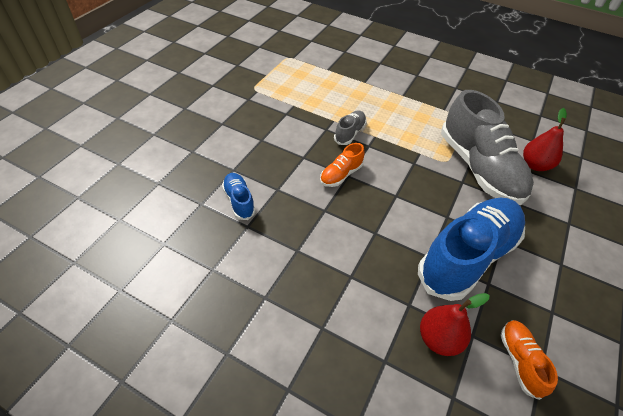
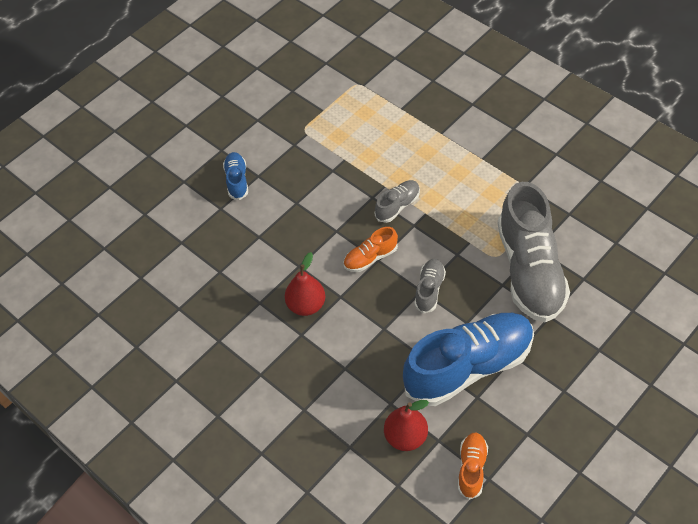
camera: 20 degrees right, 5 degrees up
(239, 201) = (257, 274): blue shoe -> blue shoe (237, 181)
(403, 194) = (429, 290): none -> grey shoe
(535, 165) = (600, 275): red pear -> red pear (306, 305)

